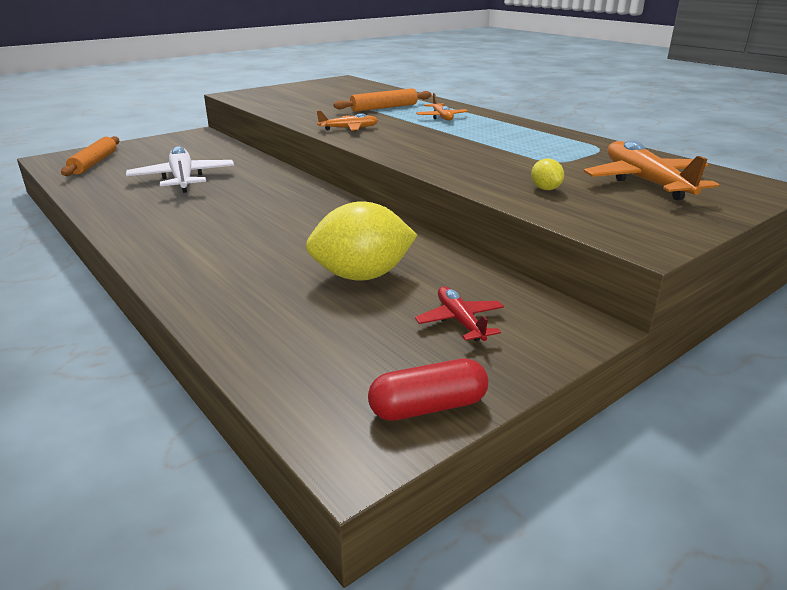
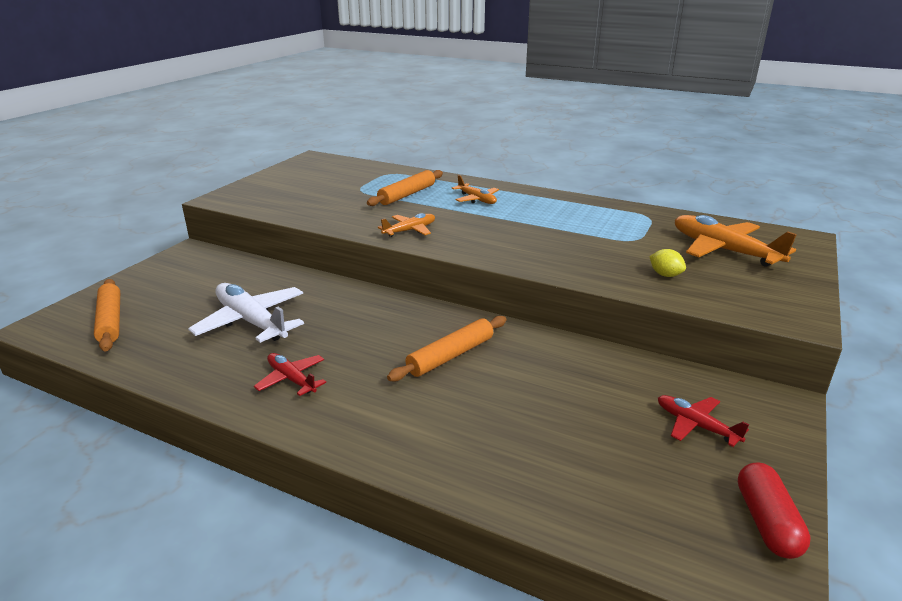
camera: 25 degrees left, 0 degrees up
(163, 216) = (291, 379): none -> red plane
(302, 227) = (451, 355): none -> orange rolling pin
(362, 276) = (568, 400): yellow lemon -> none
(428, 407) = (766, 522): red capsule -> red capsule turned 45 degrees counterclockwise

